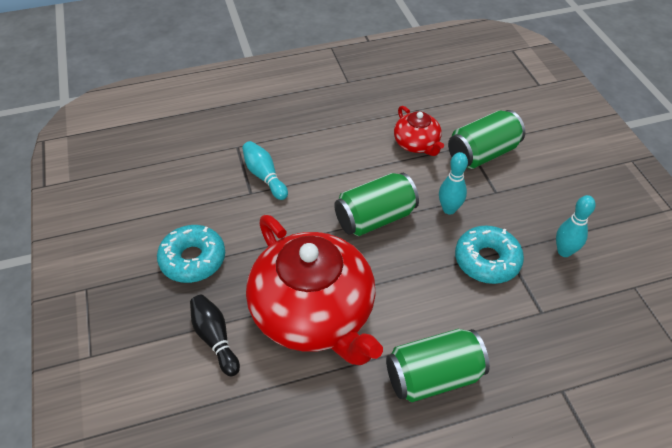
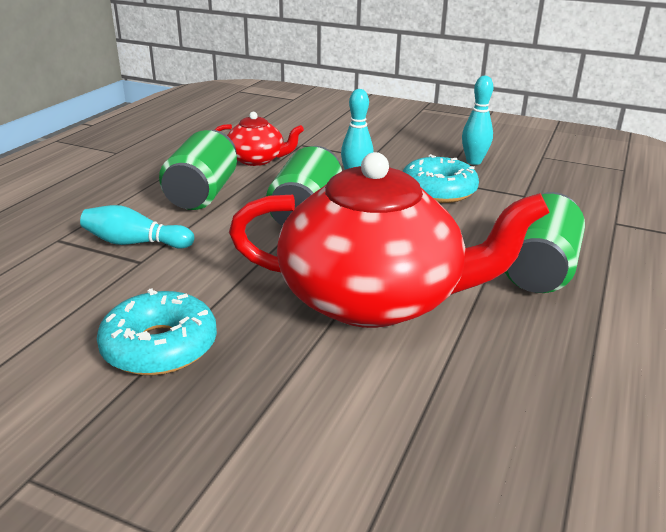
camera: 50 degrees left, 20 degrees down
(215, 338) = (311, 386): black bowling pin -> none
(482, 154) = (321, 143): green can -> green can (202, 194)

